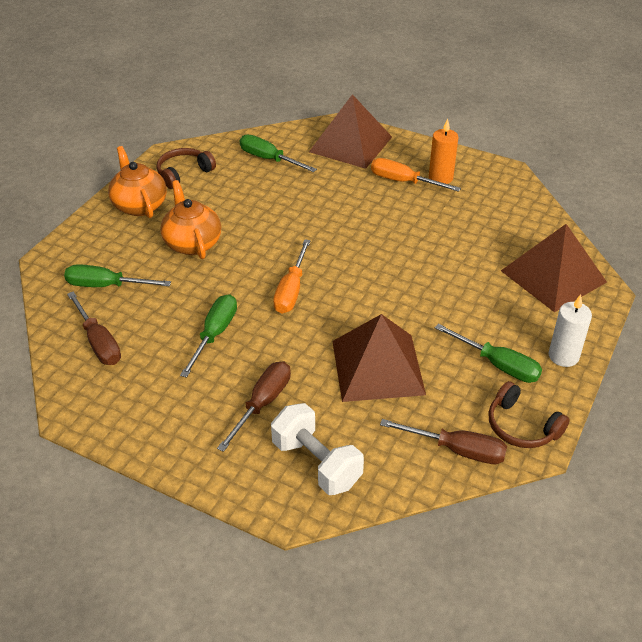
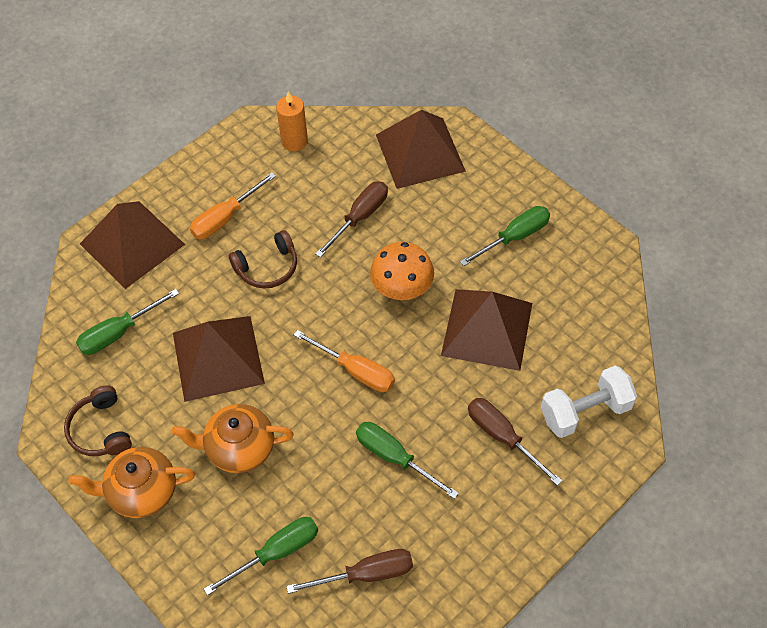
camera: 70 degrees left, 15 degrees up
(106, 286) = (276, 552): green screwdriver -> green screwdriver turned 150 degrees counterclockwise
(269, 211) = (217, 357): none -> brown pyramid
(392, 299) = (402, 288): none -> orange mushroom
(440, 178) = (235, 183): orange candle -> orange candle (294, 141)
(457, 450) = (599, 302): brown screwdriver -> brown screwdriver (360, 217)
(521, 426) = (587, 247): brown headphones -> brown headphones (267, 267)
(563, 356) = (520, 187): white candle -> none

